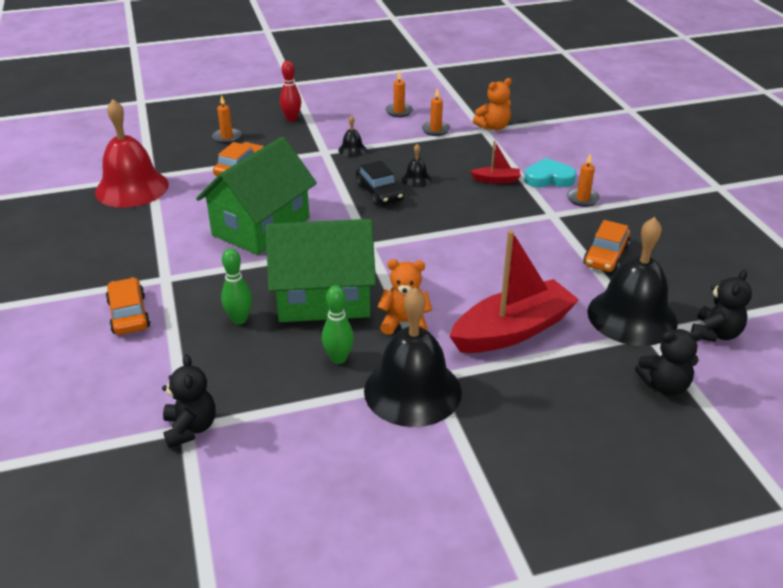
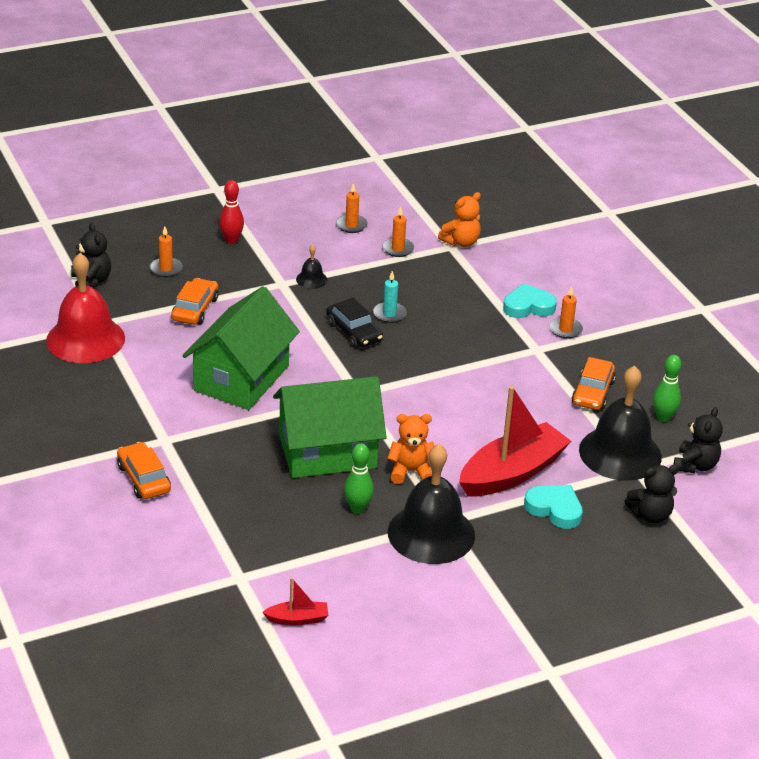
camera: 10 degrees left, 0 degrees up
(190, 428) = (244, 578): black teddy bear -> black teddy bear (91, 281)
(239, 319) = (253, 477): green bowling pin -> green bowling pin (663, 418)
(416, 179) = (389, 314): black bell -> turquoise candle
(496, 180) = (474, 311): red boat -> red boat (297, 619)
(555, 372) = (554, 509): none -> turquoise heart

